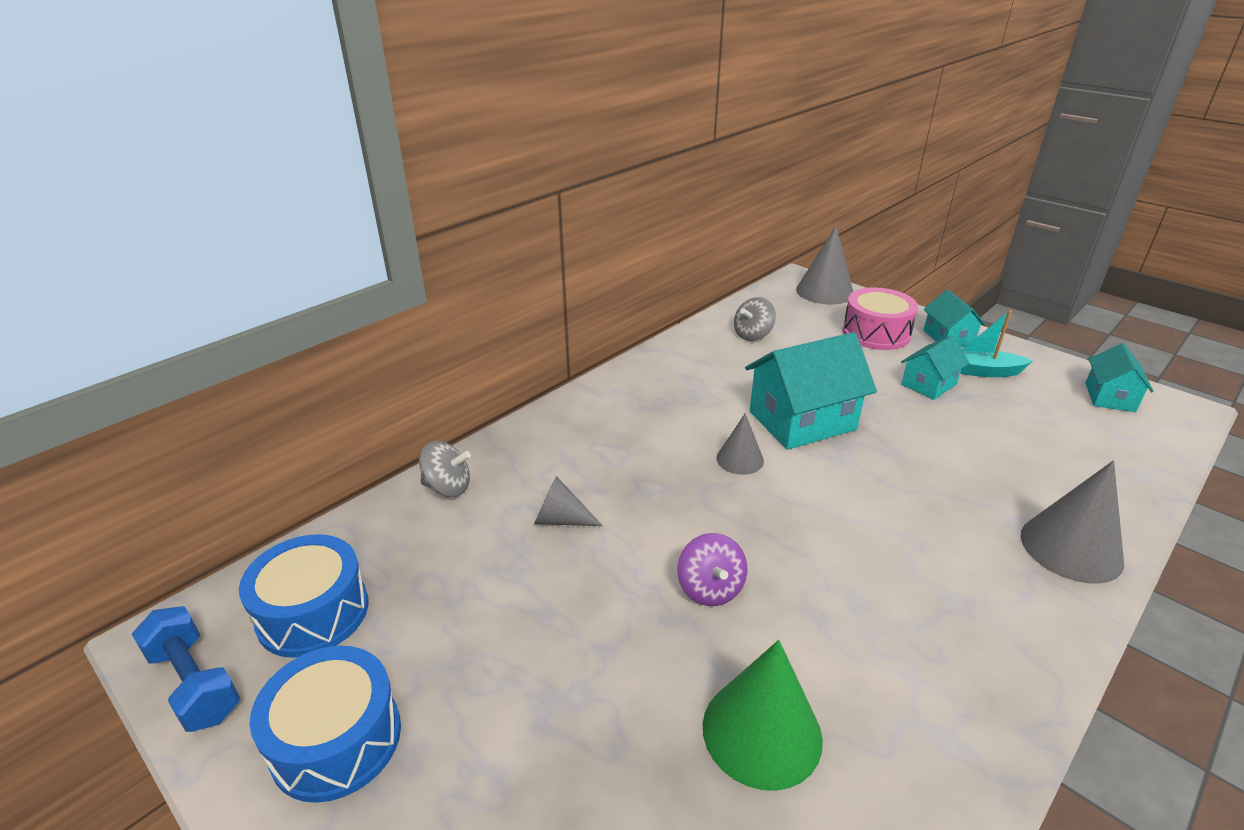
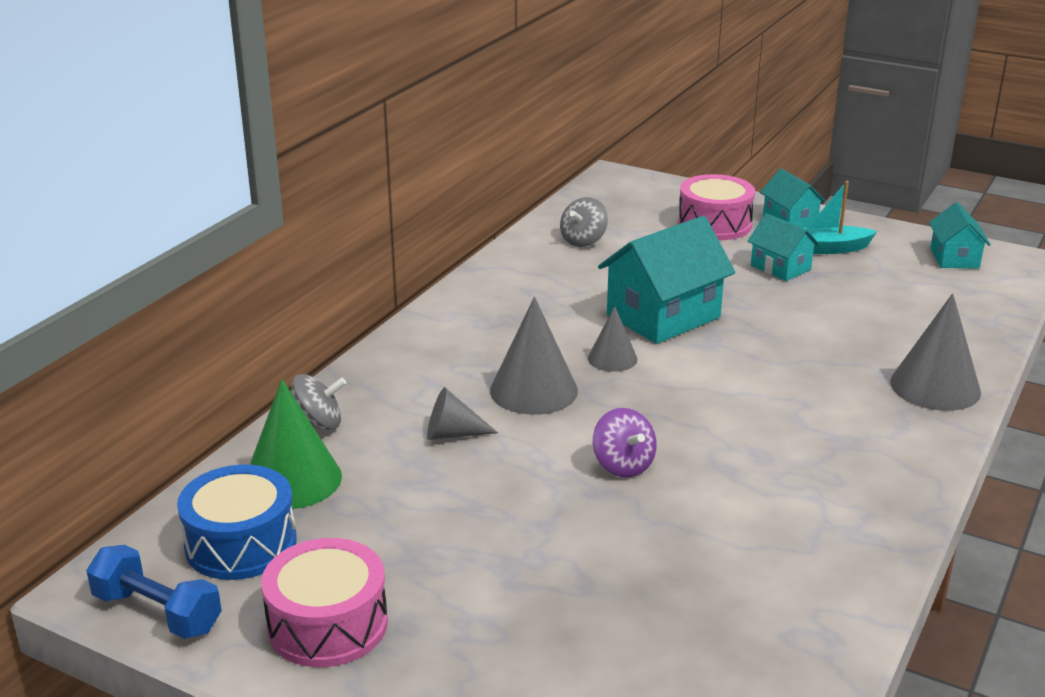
camera: 15 degrees left, 5 degrees down
(336, 739) = (327, 624): blue drum -> pink drum
(762, 732) = (705, 554): green cone -> green cone (292, 479)
(824, 291) = (647, 187): grey cone -> grey cone (533, 390)
(929, 384) = (780, 267): turquoise house -> turquoise house turned 75 degrees counterclockwise

